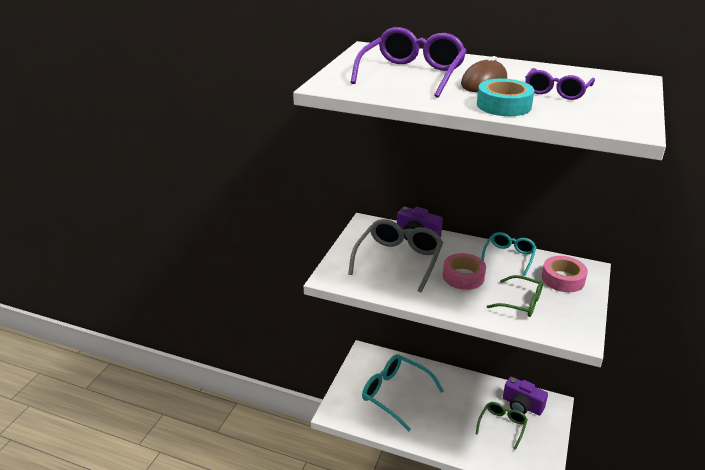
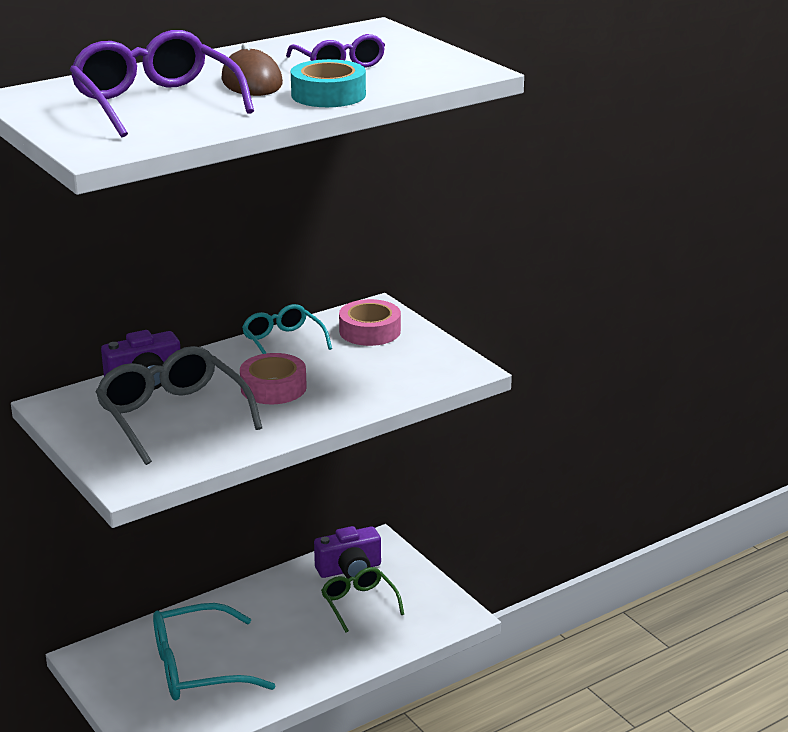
camera: 55 degrees left, 5 degrees down
(521, 303) = (371, 375): green glasses -> none

